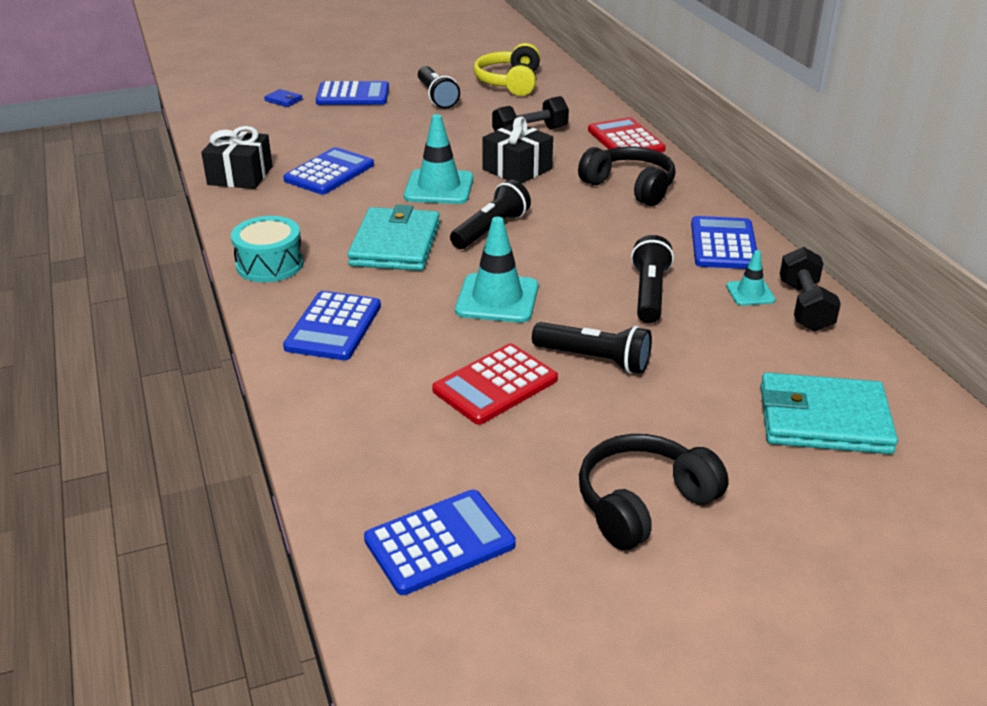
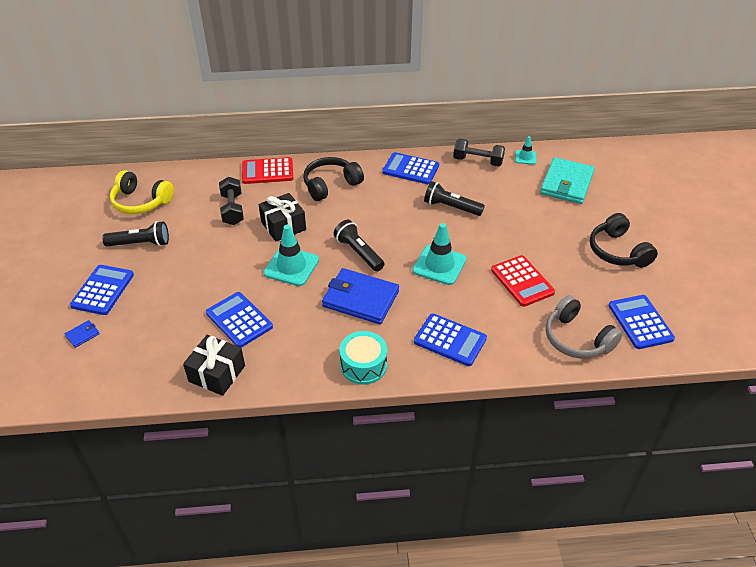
camera: 75 degrees left, 10 degrees up
(370, 458) = (576, 339): none -> grey headphones
(395, 244) = (360, 299): turquoise wallet -> blue wallet
(594, 359) = (507, 241): black flashlight -> none
(750, 293) = (461, 174): turquoise traffic cone -> turquoise traffic cone (525, 157)

